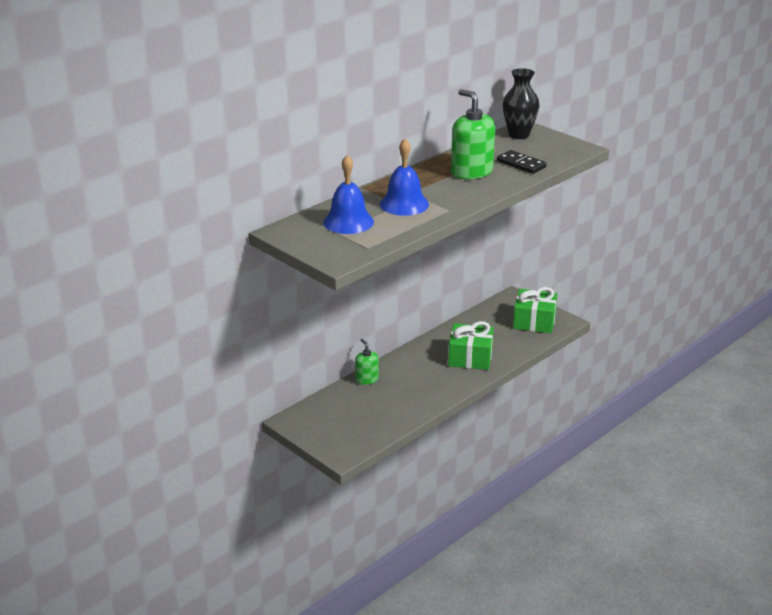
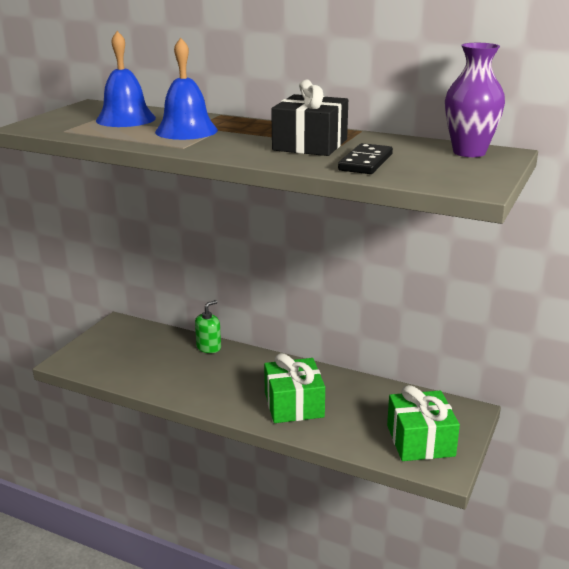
camera: 70 degrees right, 5 degrees down
(471, 172) = (310, 145): green soap dispenser -> black gift
(519, 135) = (469, 152): black vase -> purple vase

